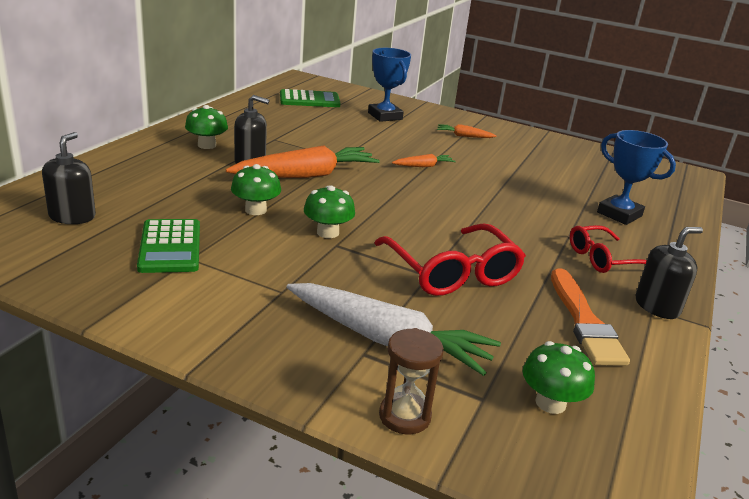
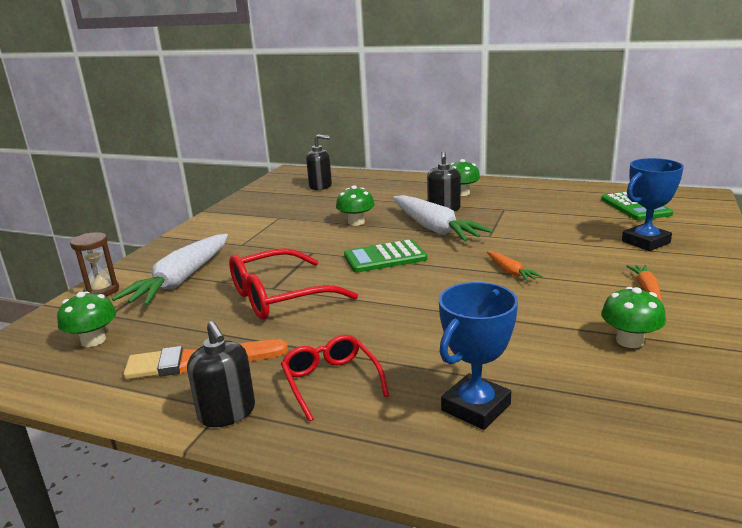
camera: 90 degrees right, 5 degrees down
(170, 247) = (291, 211): green calculator -> green calculator (385, 257)
(306, 175) = (434, 228): orange carrot -> white carrot
(328, 232) = (331, 247): green mushroom -> green mushroom (629, 341)

